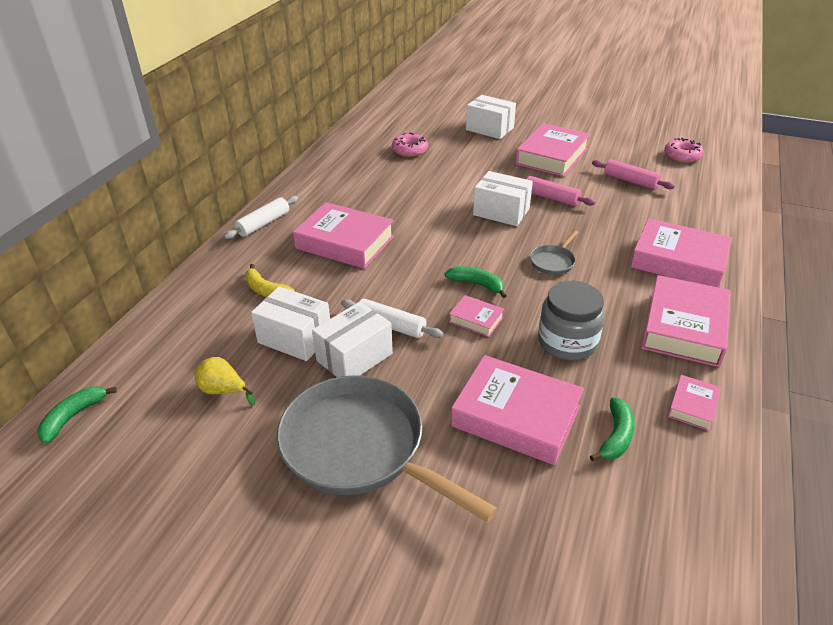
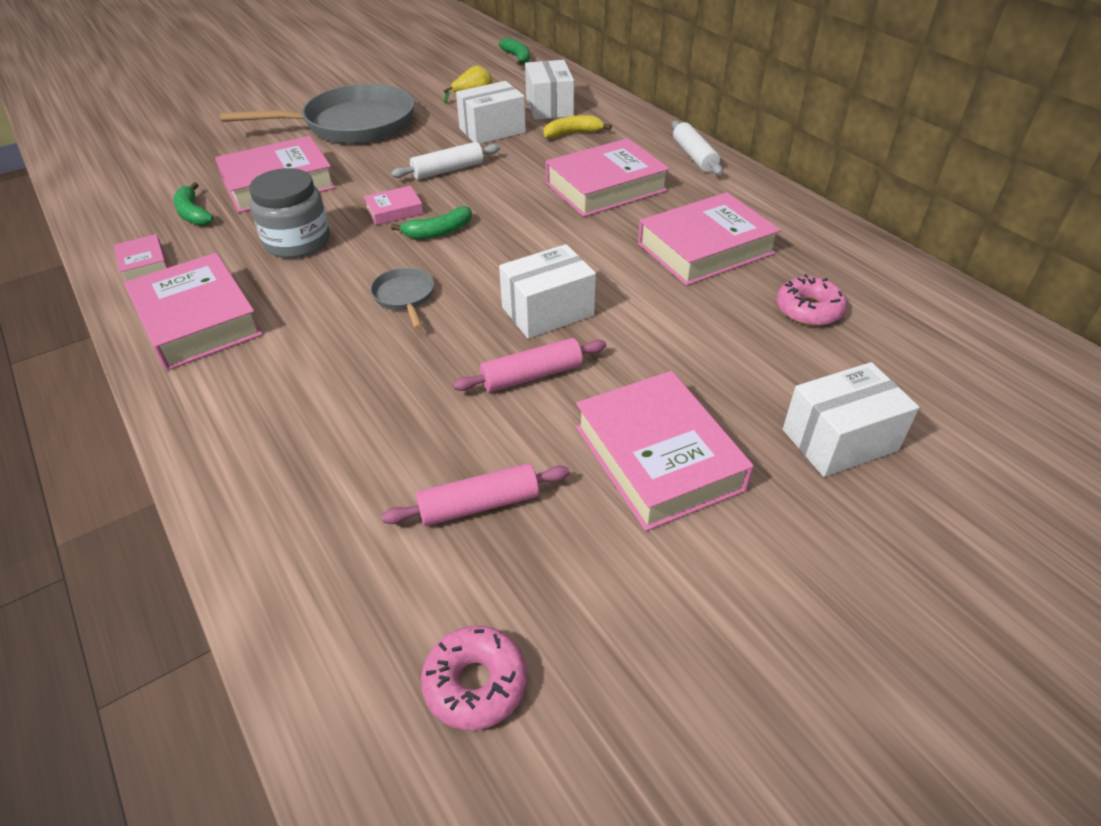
camera: 125 degrees right, 5 degrees up
(354, 357) = (435, 146): white box -> white box (549, 107)
(678, 261) = (266, 398): pink book -> pink book (705, 249)

